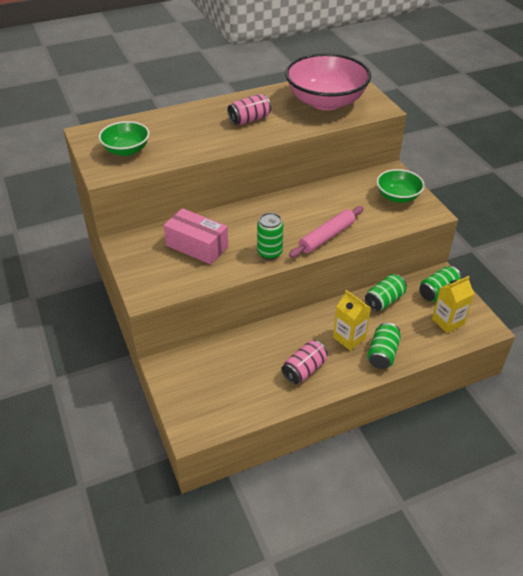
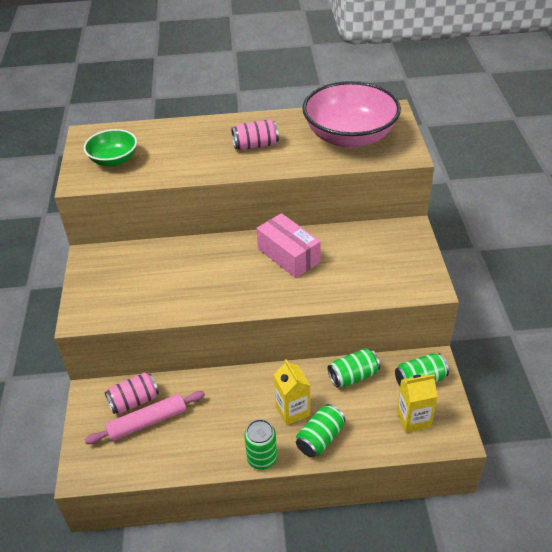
camera: 20 degrees right, 0 degrees up
(197, 246) = (157, 274): pink box -> pink box (288, 255)
(269, 252) = (227, 298): green can -> green can (262, 459)
(304, 370) = (227, 435): pink can -> pink can (134, 401)
(326, 237) = (297, 292): pink rolling pin -> pink rolling pin (147, 422)
(398, 196) = (401, 260): green bowl -> none

